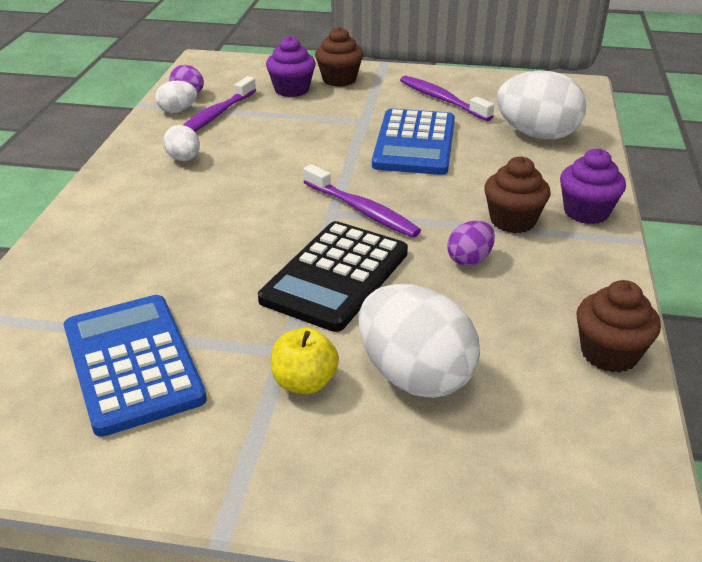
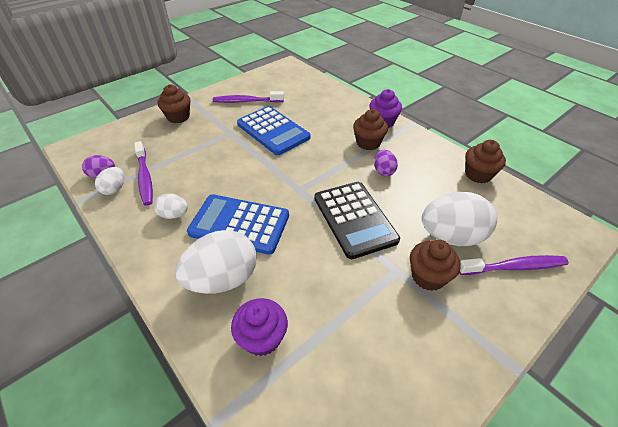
camera: 50 degrees left, 10 degrees up
(132, 363) = (356, 342): blue calculator -> blue calculator (239, 224)
(291, 90) = (162, 137): purple cupcake -> purple cupcake (262, 338)
(304, 382) = (428, 276): yellow apple -> brown cupcake
(362, 210) = (309, 179): purple toothbrush -> purple toothbrush (514, 267)
(537, 135) = (312, 97): white egg -> white egg (223, 279)

